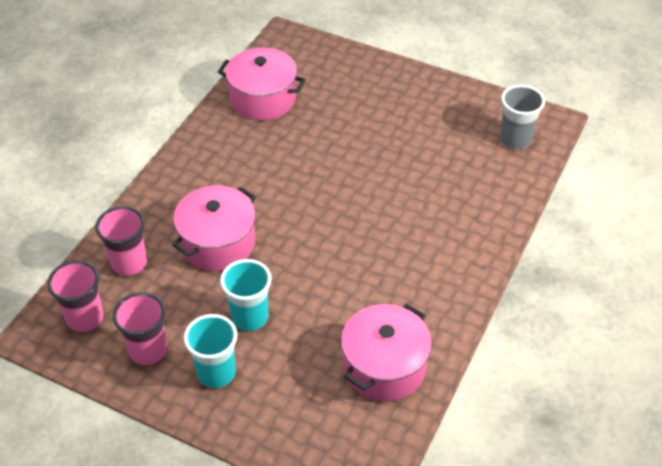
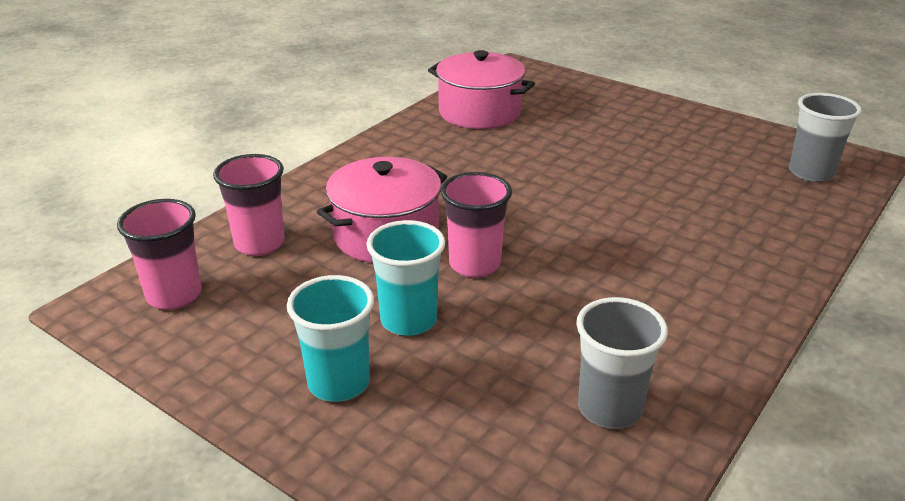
camera: 10 degrees right, 15 degrees down
(148, 351) = (247, 343): pink cup -> pink cup (474, 265)
(384, 367) = (609, 408): pink pot -> grey cup

